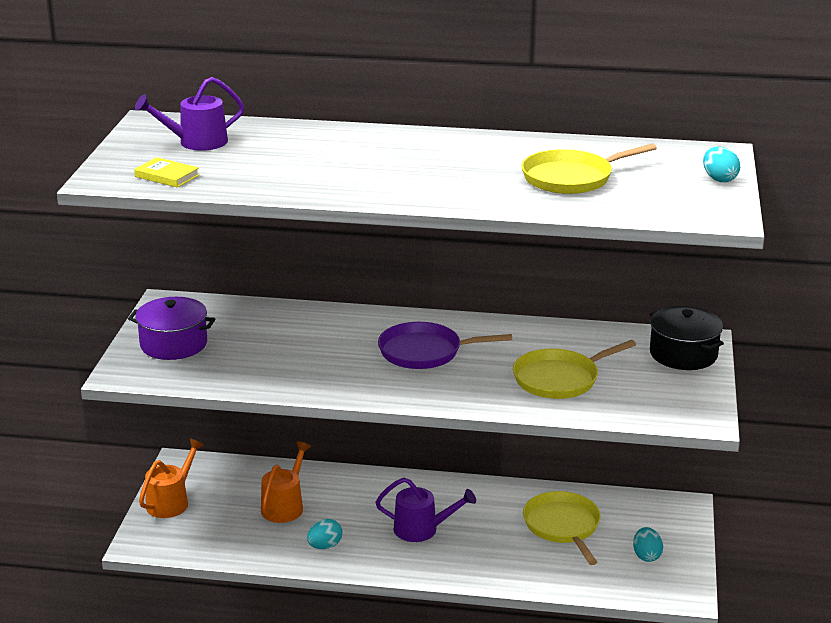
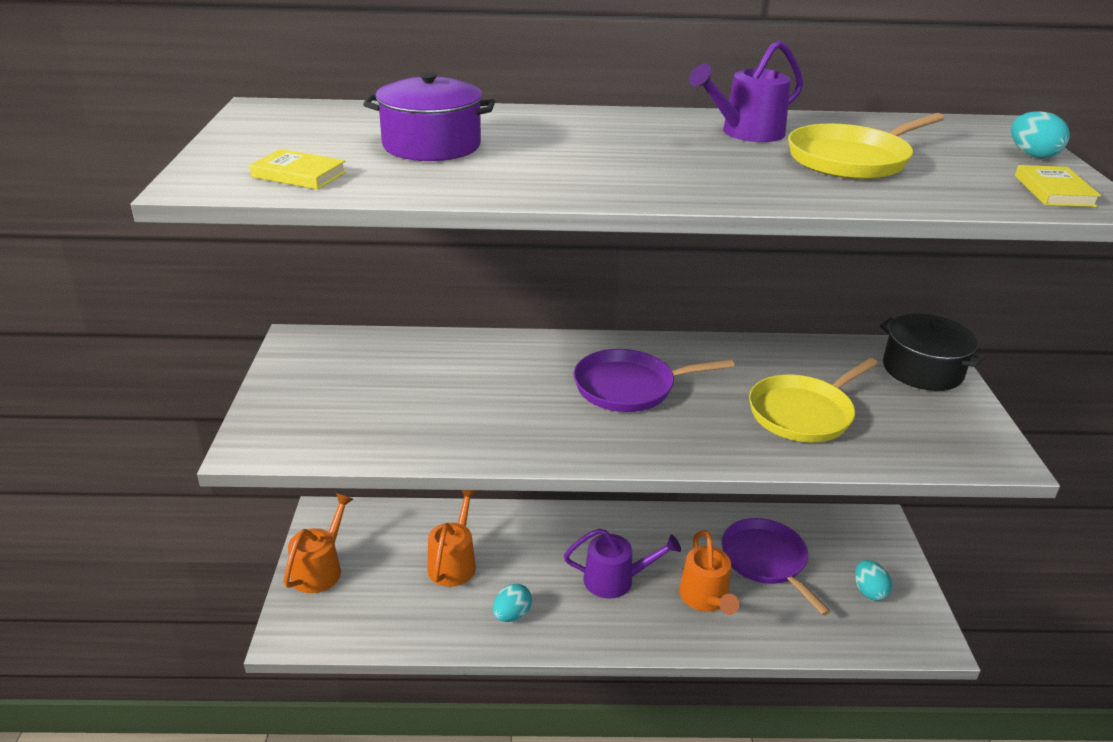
camera: 10 degrees left, 5 degrees up
(173, 344) = (315, 397): purple pot -> purple pot (431, 145)
(196, 142) = (332, 131): purple watering can -> purple watering can (746, 133)
(496, 549) = (706, 598): none -> orange watering can
(562, 526) = (766, 560): yellow pan -> purple pan
(702, 208) = (1054, 191): none -> yellow book

